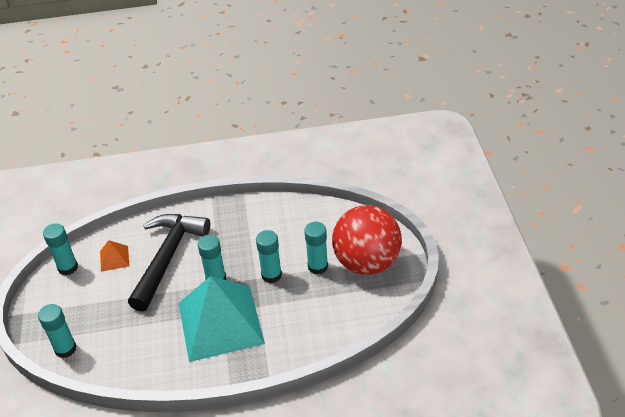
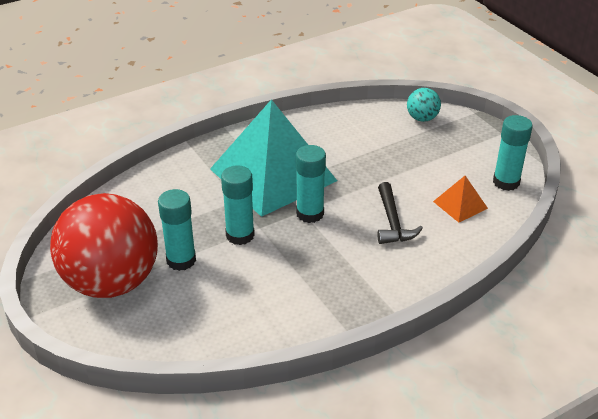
camera: 155 degrees right, 5 degrees down
(65, 349) = (422, 118): turquoise glue stick -> turquoise ball
(168, 257) = (392, 222): black hammer -> black hammer, size x0.49

